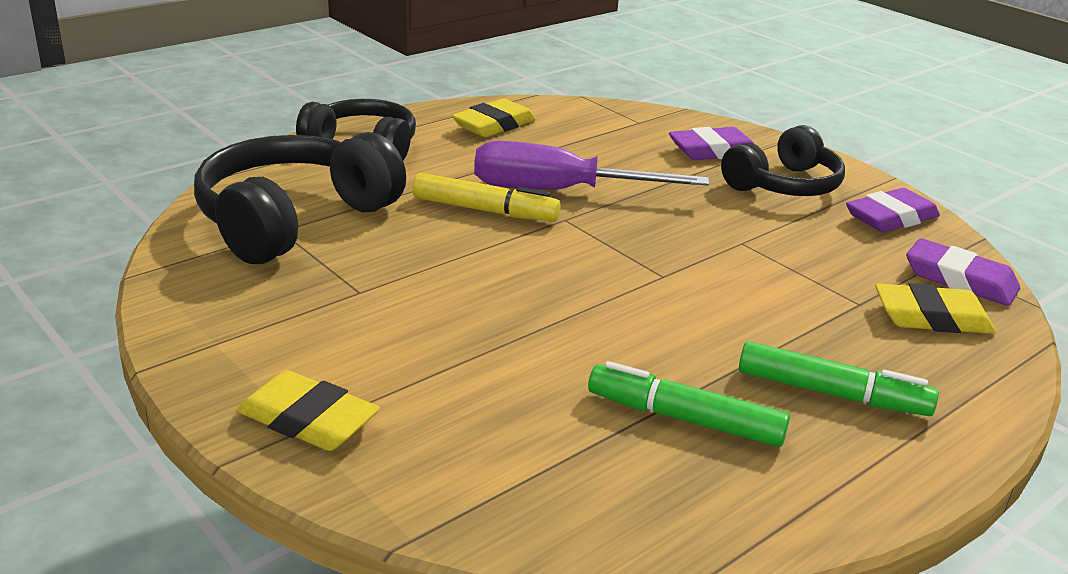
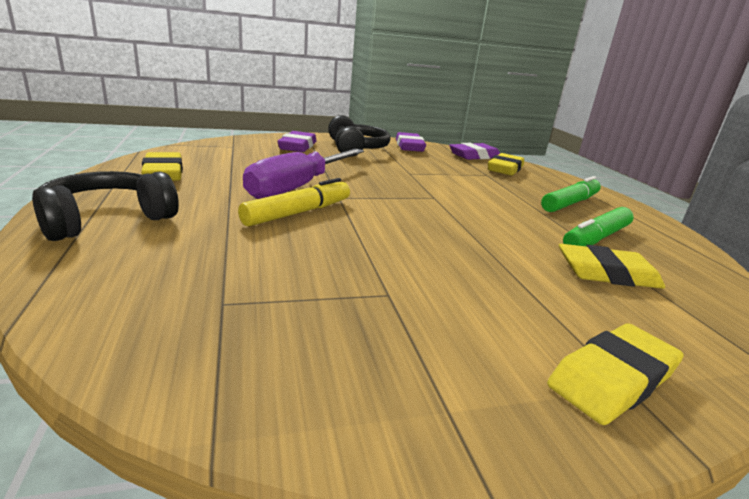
camera: 65 degrees left, 5 degrees down
(294, 220) = (210, 290): black headphones -> none
(556, 425) = (607, 273): none -> yellow eraser

